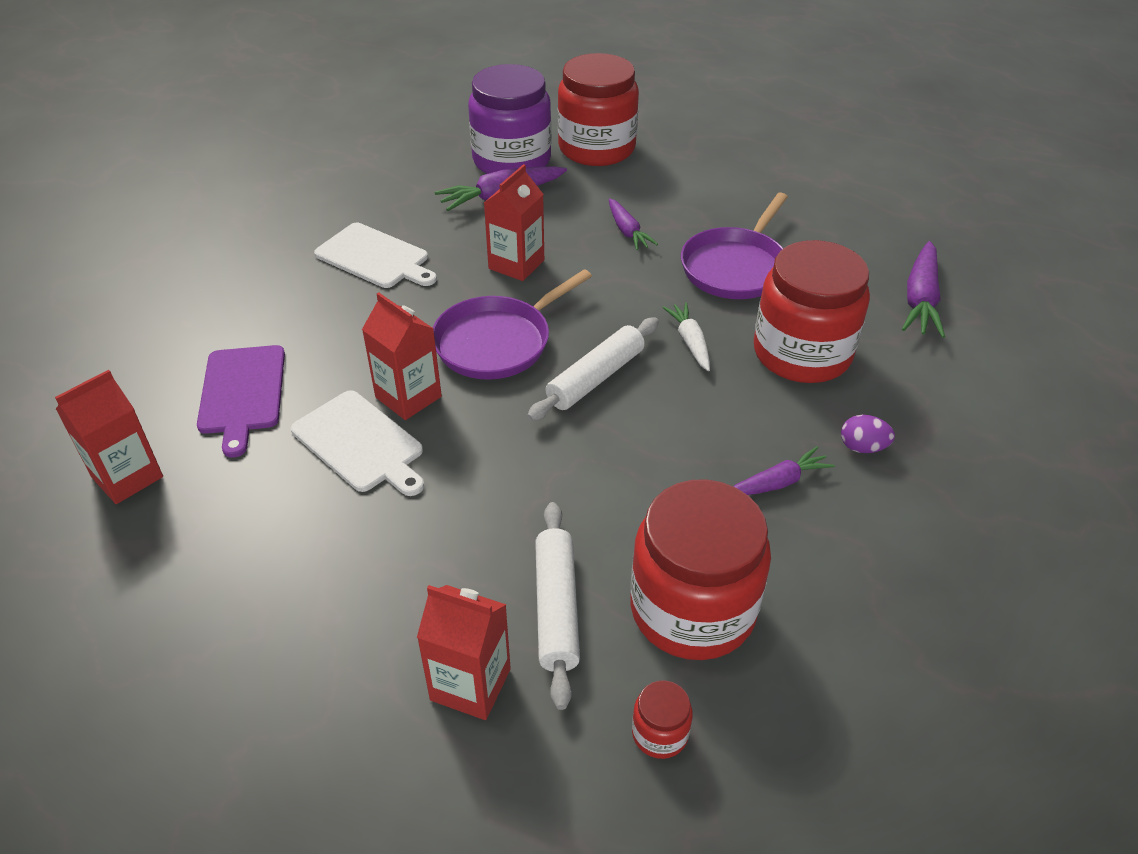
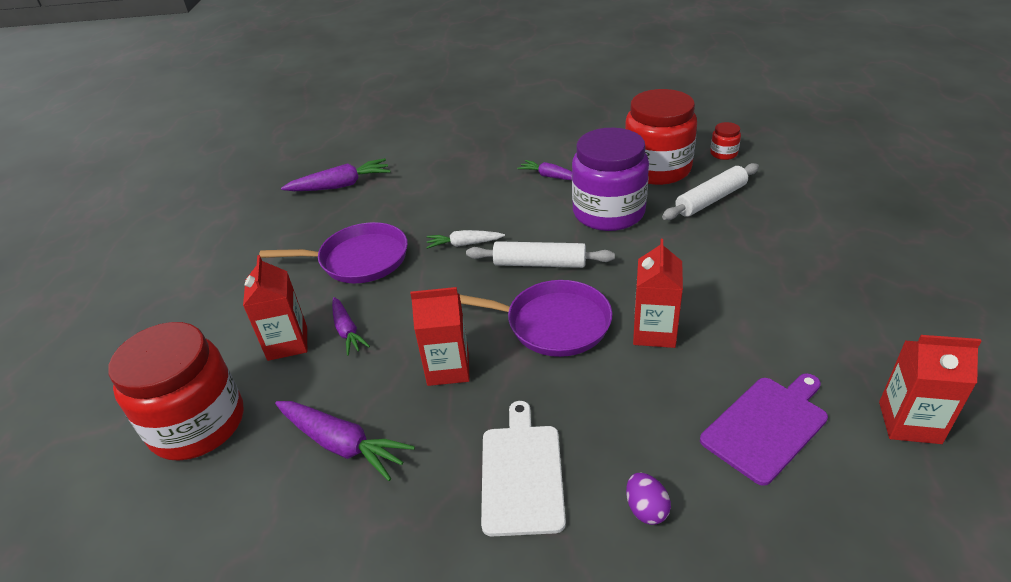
camera: 120 degrees left, 5 degrees down
(360, 443) = (718, 326): white cutting board -> none
(470, 684) = (780, 202): red carton -> red carton (287, 343)
(512, 160) = (259, 481): purple jar -> purple jar (608, 212)
(627, 231) = (347, 331): purple carrot -> purple carrot turned 120 degrees clockwise
(690, 342) = (464, 244): white carrot -> white carrot turned 45 degrees clockwise
(802, 353) = (435, 204): red jar -> none
(862, 447) = (496, 164): purple egg -> purple egg (646, 509)

